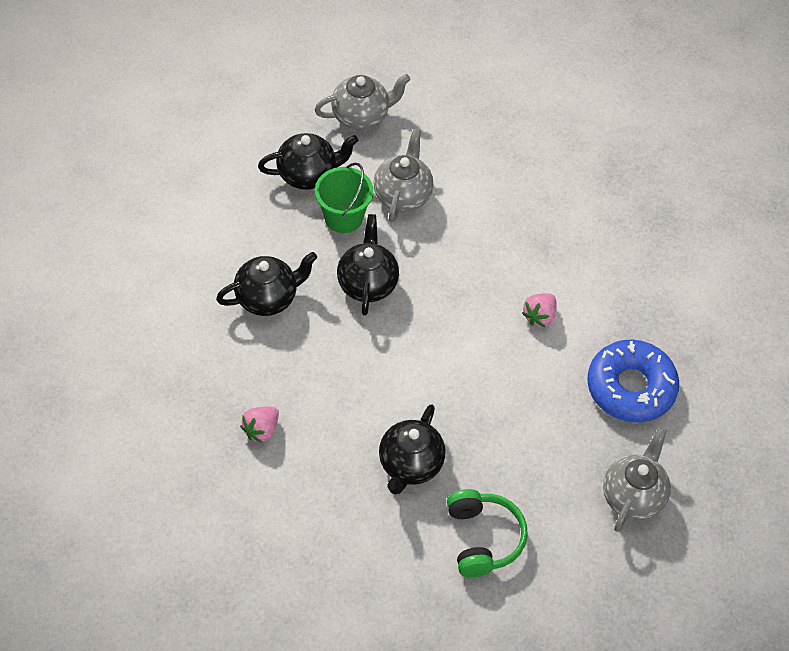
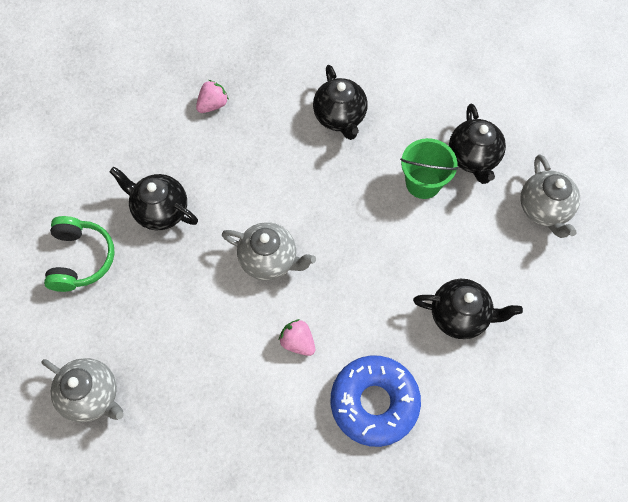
camera: 100 degrees right, 10 degrees up
(261, 430) = (213, 104): pink strawberry -> pink strawberry turned 90 degrees clockwise
(367, 284) = (348, 195): black teapot -> black teapot (460, 315)
(402, 195) = (447, 236): grey teapot -> grey teapot (269, 260)
(482, 538) = (81, 259): green headphones -> green headphones turned 90 degrees counterclockwise
(631, 387) = (206, 416): blue donut -> blue donut (374, 402)

